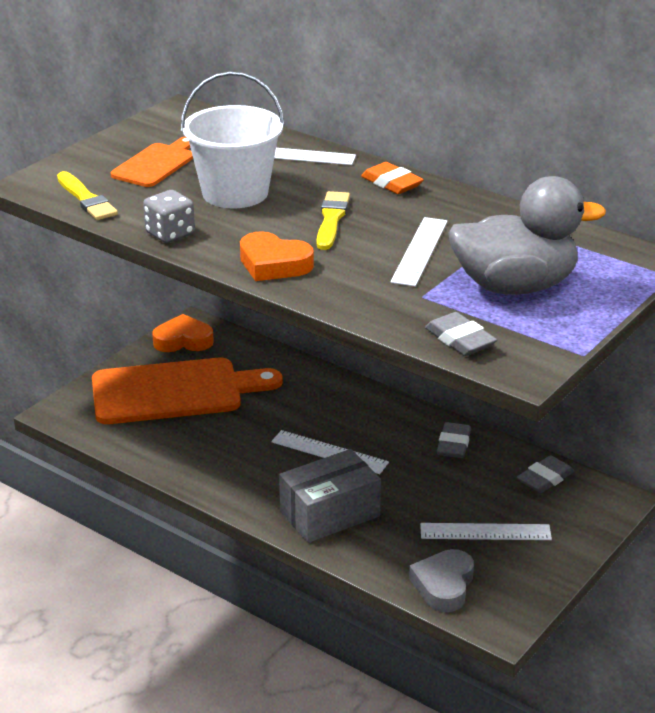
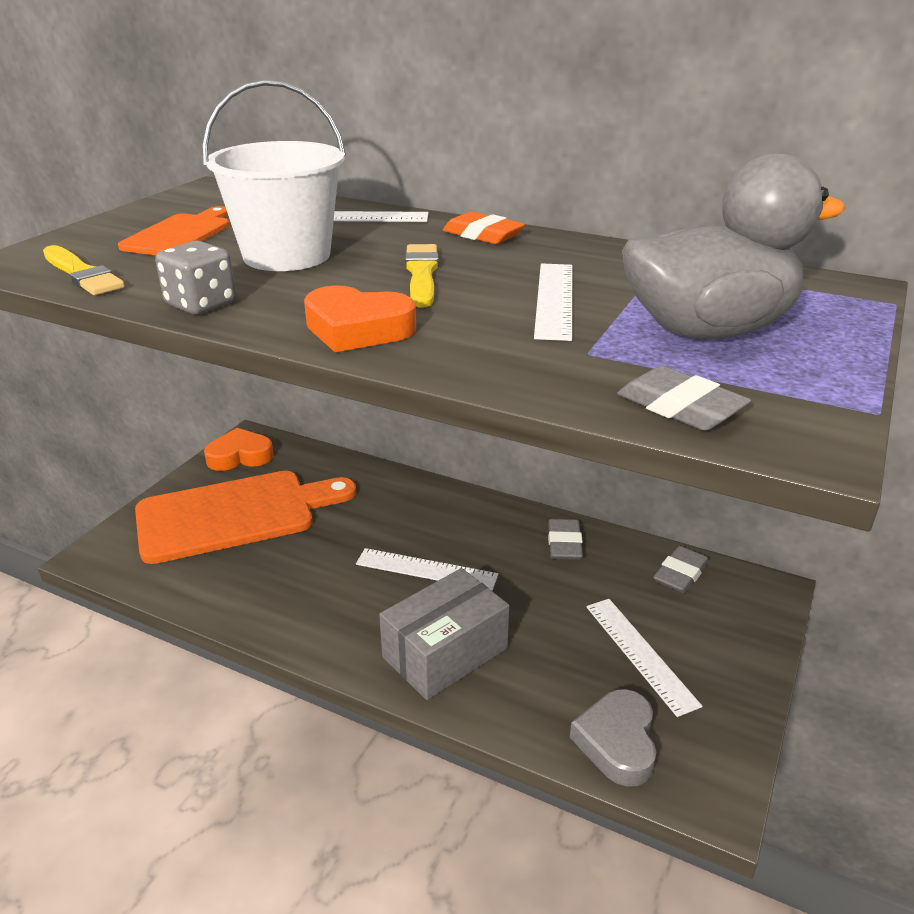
camera: 10 degrees left, 0 degrees up
(485, 532) = (640, 654): white ruler -> white ruler turned 75 degrees clockwise

